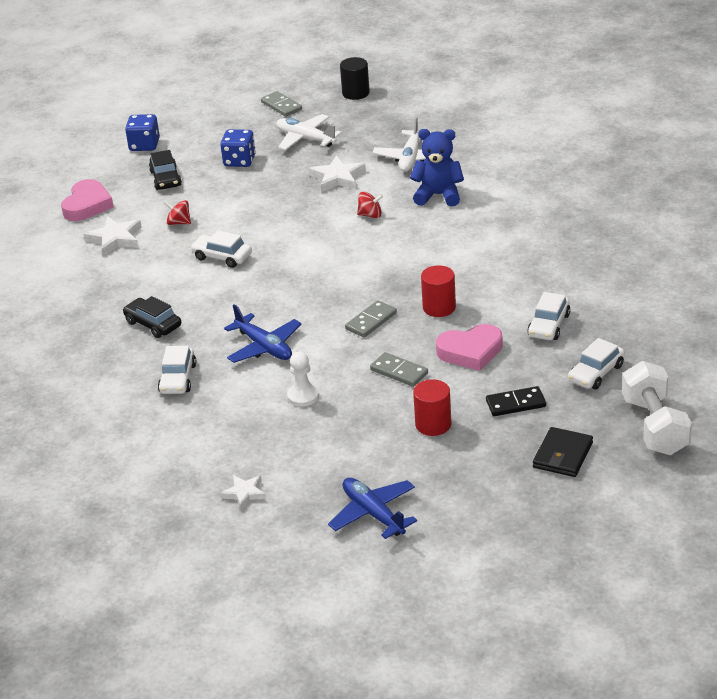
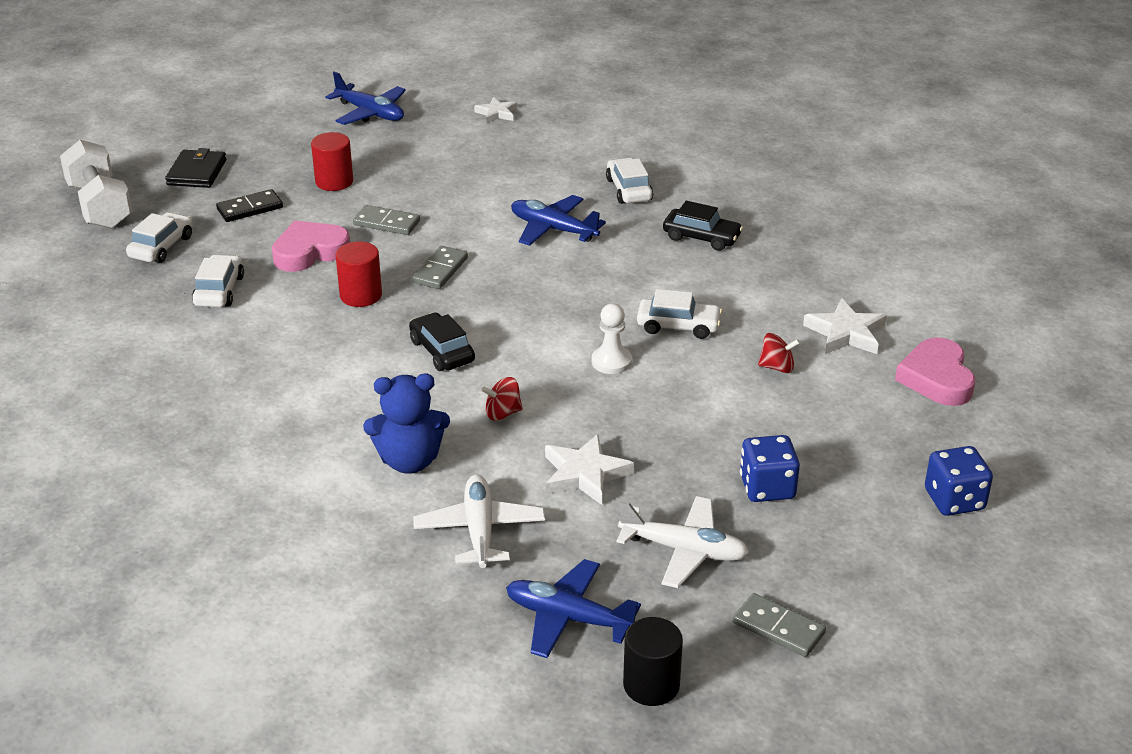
camera: 160 degrees right, 0 degrees up
(165, 178) = (860, 438): black car -> black car (442, 351)
(303, 396) = (482, 190): white pawn -> white pawn (611, 361)
(381, 119) = (568, 618): none -> blue plane

